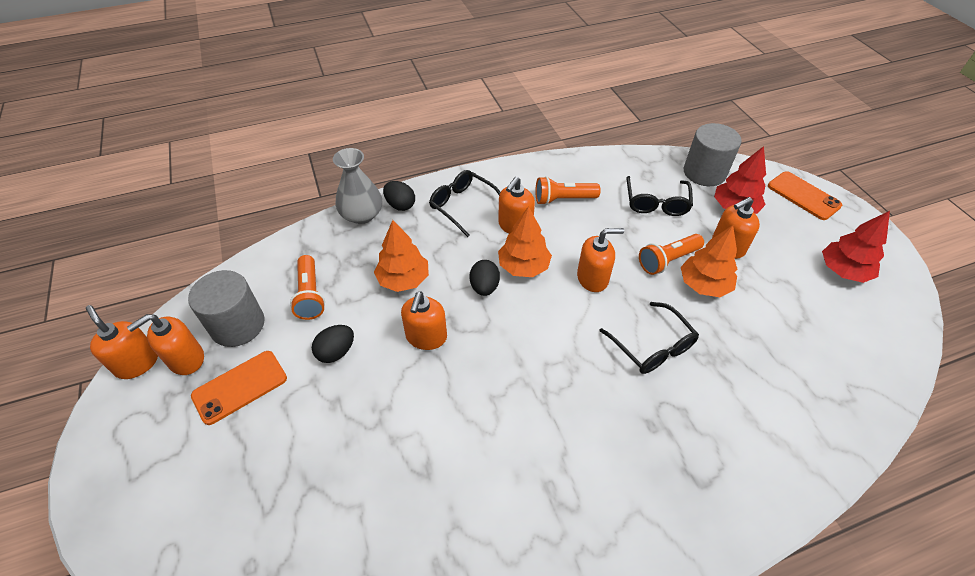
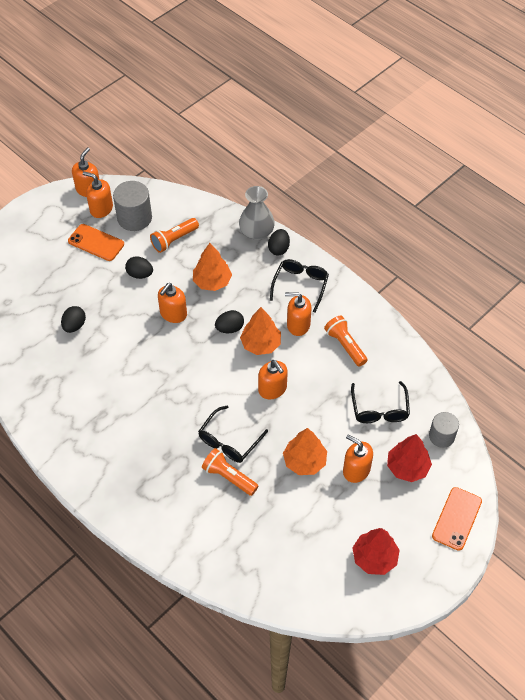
camera: 65 degrees right, 5 degrees up
(368, 471) = (74, 326): none -> black egg
(426, 337) = (173, 314): orange soap dispenser -> orange soap dispenser turned 45 degrees counterclockwise
(656, 203) = (379, 409): black glasses -> black glasses turned 75 degrees counterclockwise
(667, 260) = (317, 432): orange flashlight -> orange flashlight (229, 477)
(704, 172) = (441, 436): grey cylinder -> grey cylinder, size x0.65

